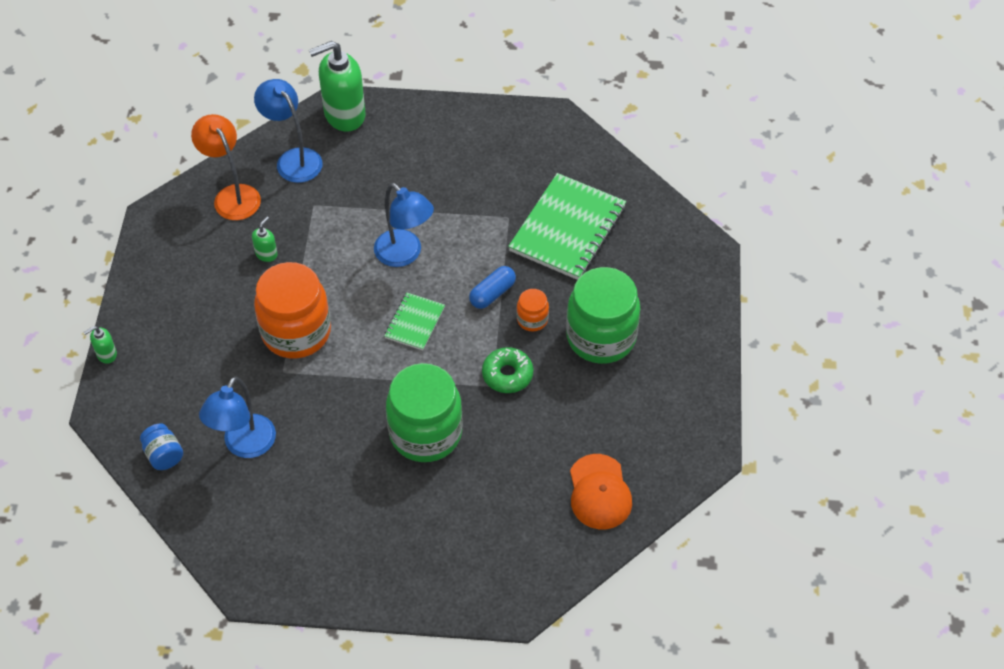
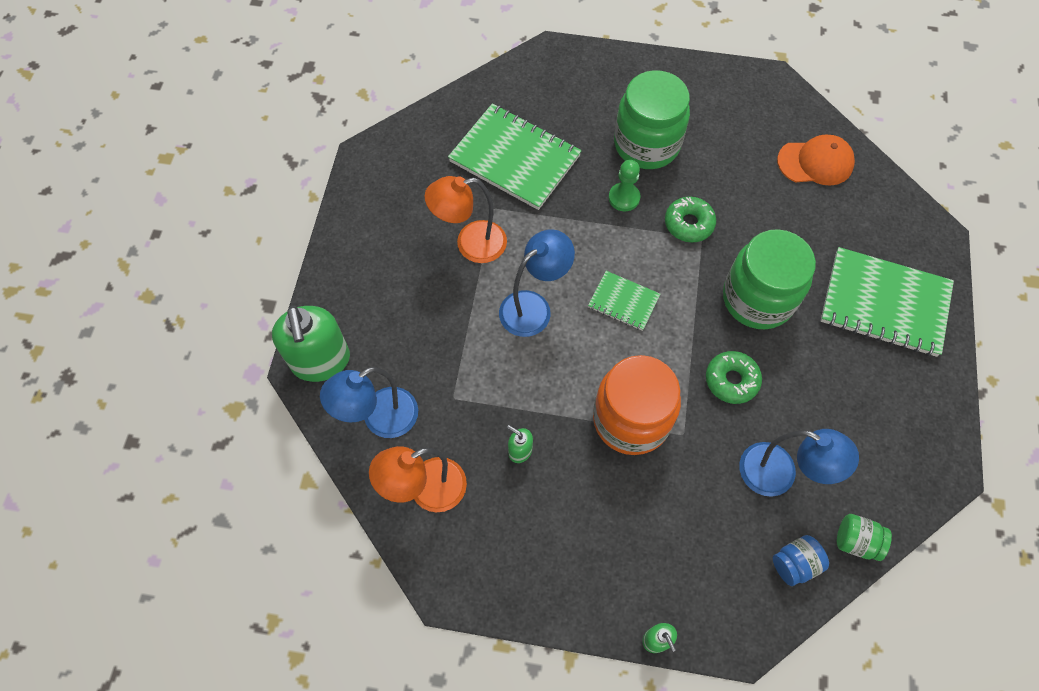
camera: 85 degrees left, 10 degrees up
(182, 504) = (856, 541): none -> green jar
(337, 409) = (731, 380): none -> green donut
(427, 547) = (884, 304): none -> green notebook
(467, 203) = (470, 244): none -> orange lamp
(492, 293) = (590, 229): blue capsule -> none
(532, 319) = (624, 198): orange jar -> green pawn

